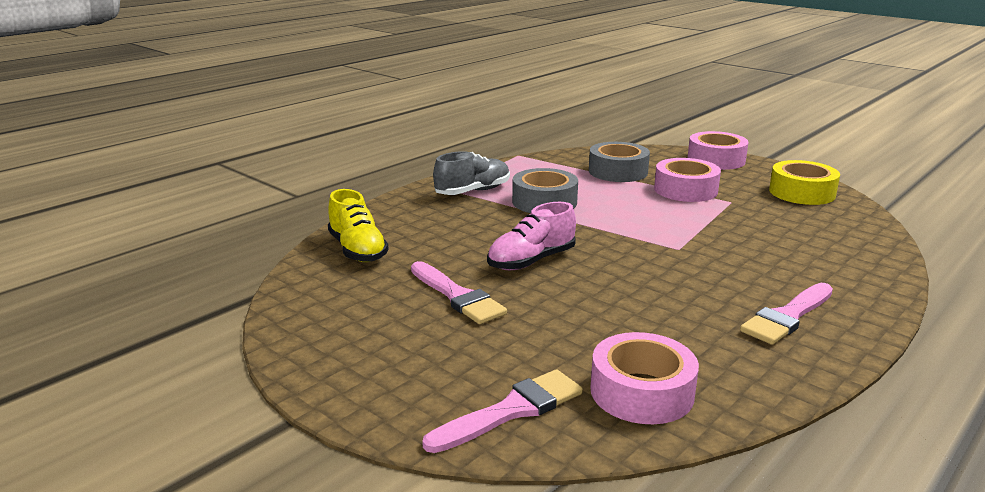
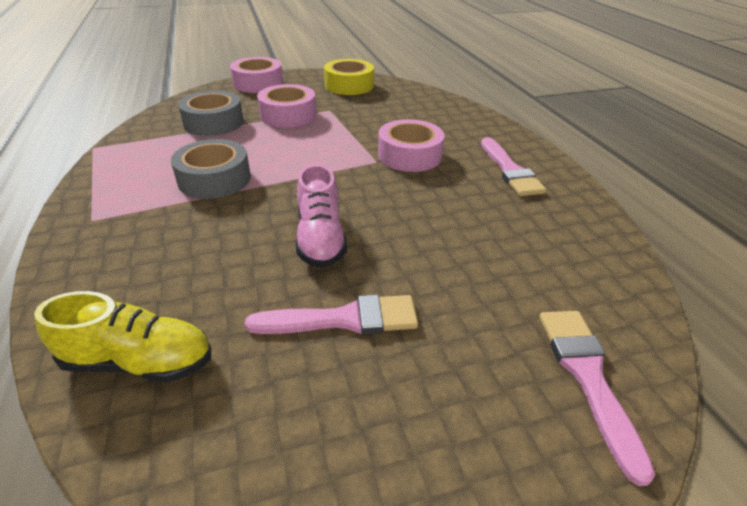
camera: 60 degrees left, 15 degrees up
(473, 191) = (126, 207): grey shoe -> none
(641, 392) = (582, 281): pink tape -> pink tape (409, 155)

